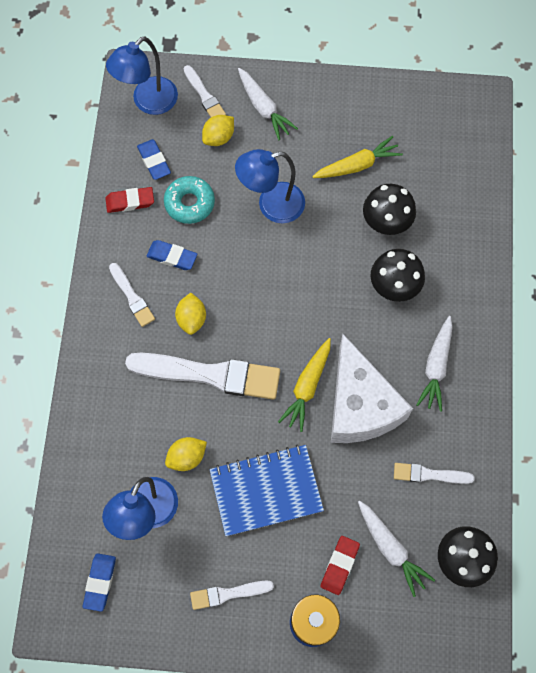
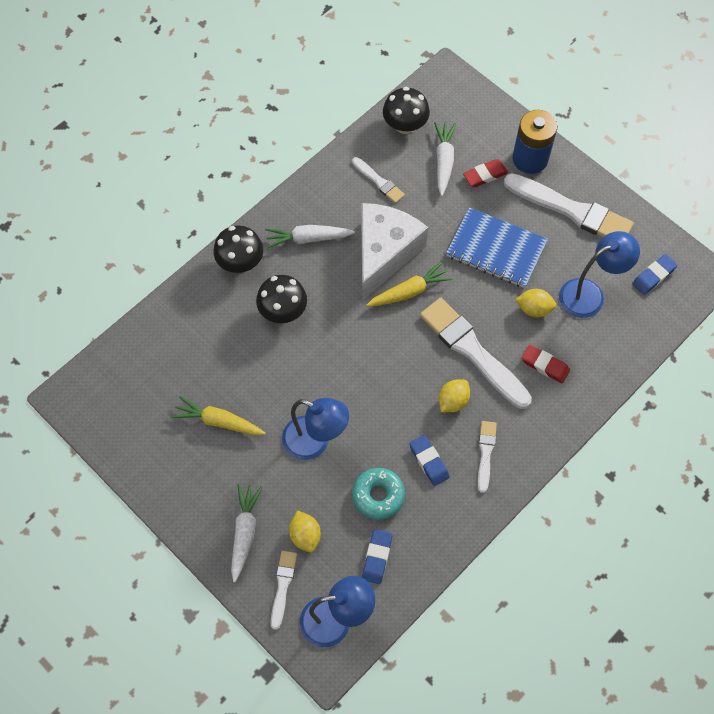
camera: 140 degrees left, 5 degrees down
(130, 202) = (425, 536): red eraser -> red eraser (545, 365)
(219, 137) = (305, 535): yellow lemon -> yellow lemon turned 75 degrees clockwise
(228, 594) = (571, 210): white brush -> white brush, size x1.99
(386, 222) = (242, 360): black mushroom -> black mushroom (240, 262)
(436, 366) = (308, 239): white carrot -> white carrot turned 150 degrees counterclockwise

